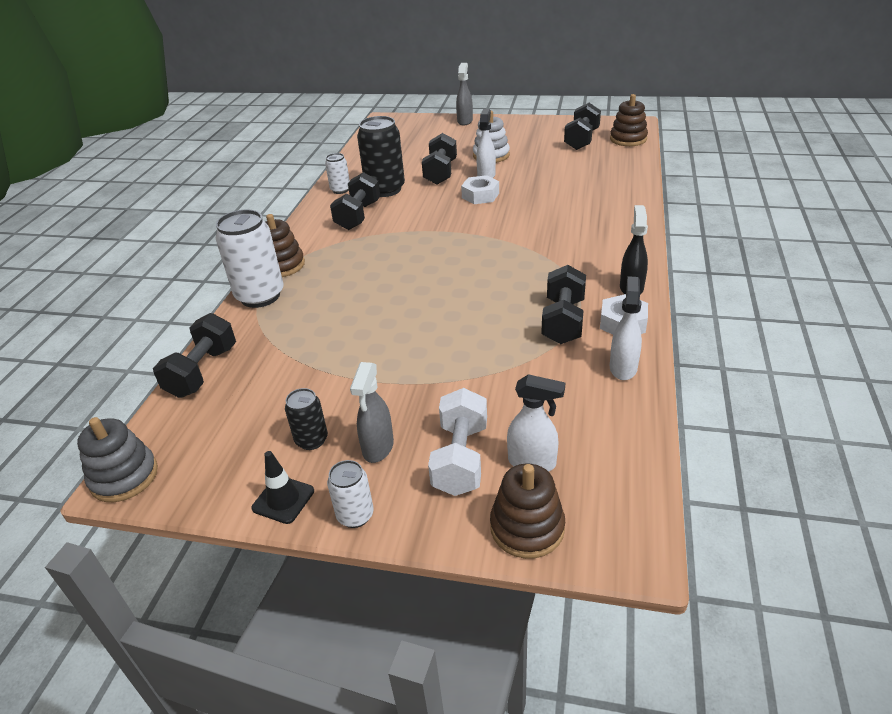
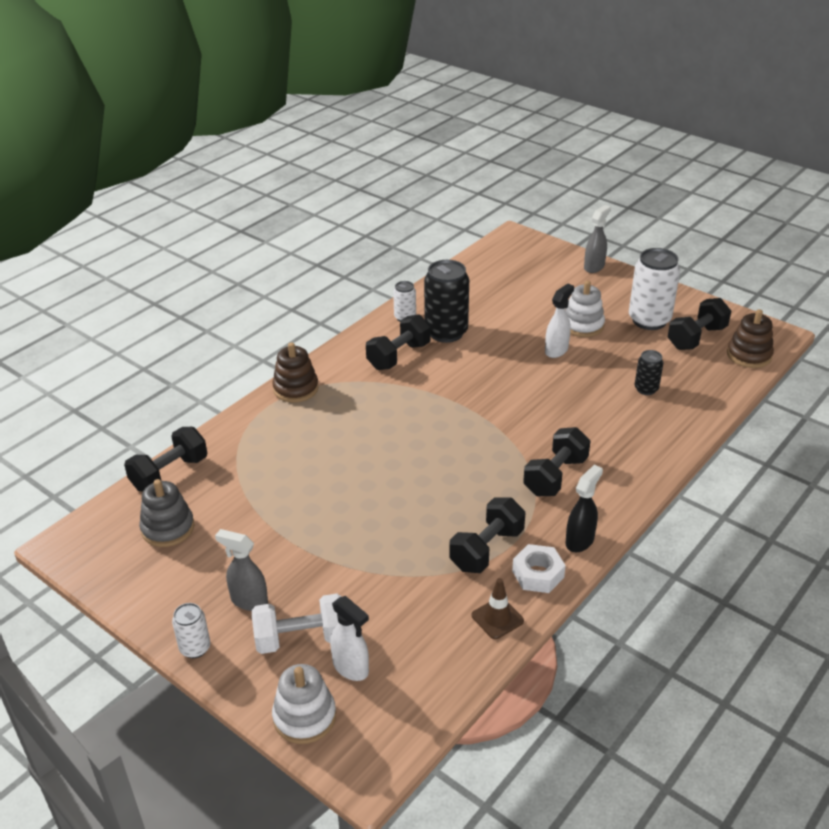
camera: 25 degrees right, 0 degrees up
(124, 477) = (66, 543): grey stacking toy -> grey stacking toy (168, 528)
(260, 296) = (257, 415): white can -> white can (649, 320)
(283, 499) = (156, 612): black traffic cone -> none
(311, 440) = (207, 571): black can -> black can (646, 389)
(378, 448) = (249, 601): grey spray bottle -> grey spray bottle turned 75 degrees clockwise
(440, 173) = (514, 330): black dumbbell -> black dumbbell (555, 476)
(460, 458) = (301, 638): white dumbbell -> white dumbbell turned 45 degrees clockwise
(480, 195) = (530, 374): white nut -> none
(527, 527) = (304, 717): brown stacking toy -> white stacking toy
(623, 368) = (497, 618): white spray bottle -> brown traffic cone

